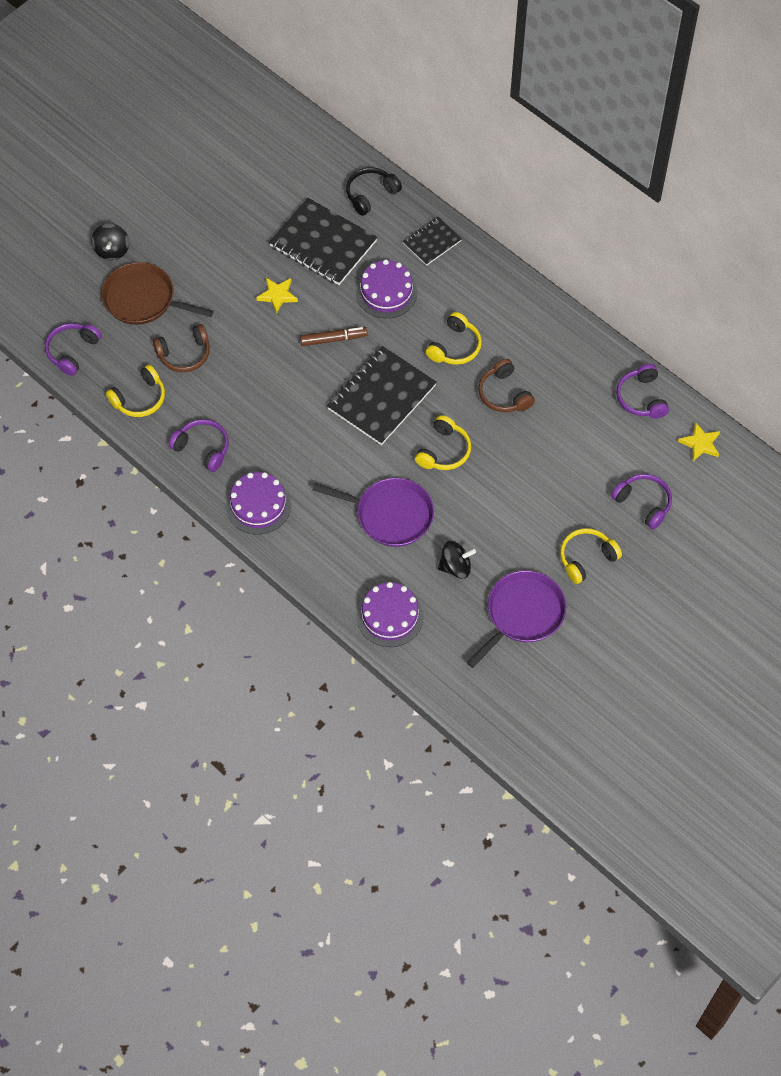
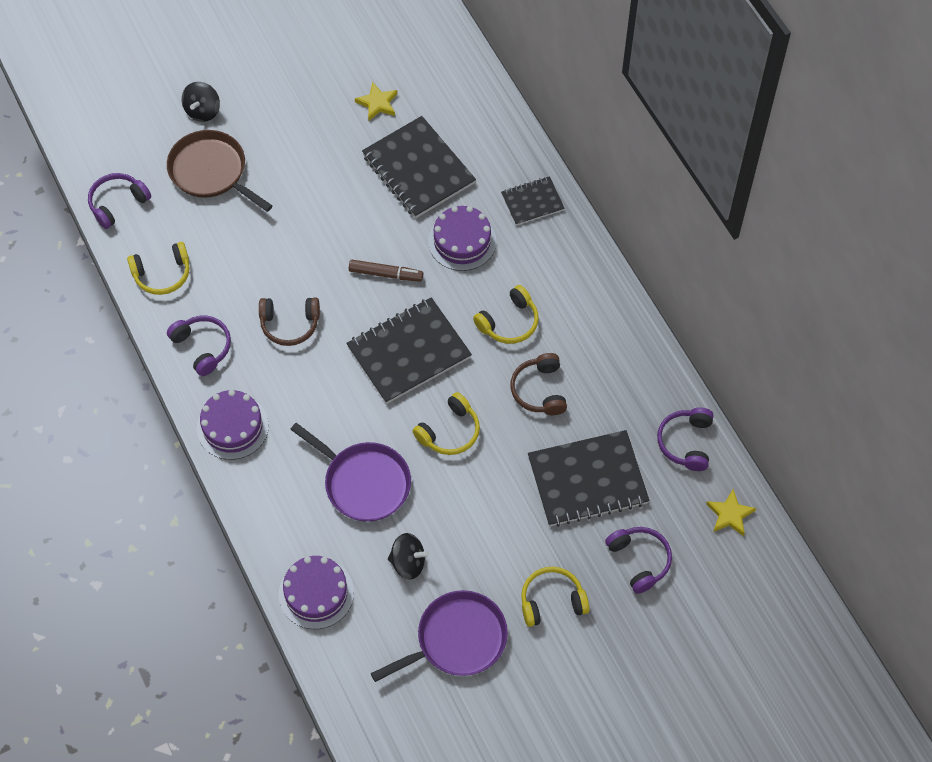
camera: 20 degrees right, 0 degrees up
(184, 354) = (227, 242): brown headphones -> brown headphones (290, 324)
(277, 295) = (348, 209): yellow star -> yellow star (377, 103)
(371, 194) = (490, 132): black headphones -> none
(574, 453) = (587, 480): none -> black notebook

